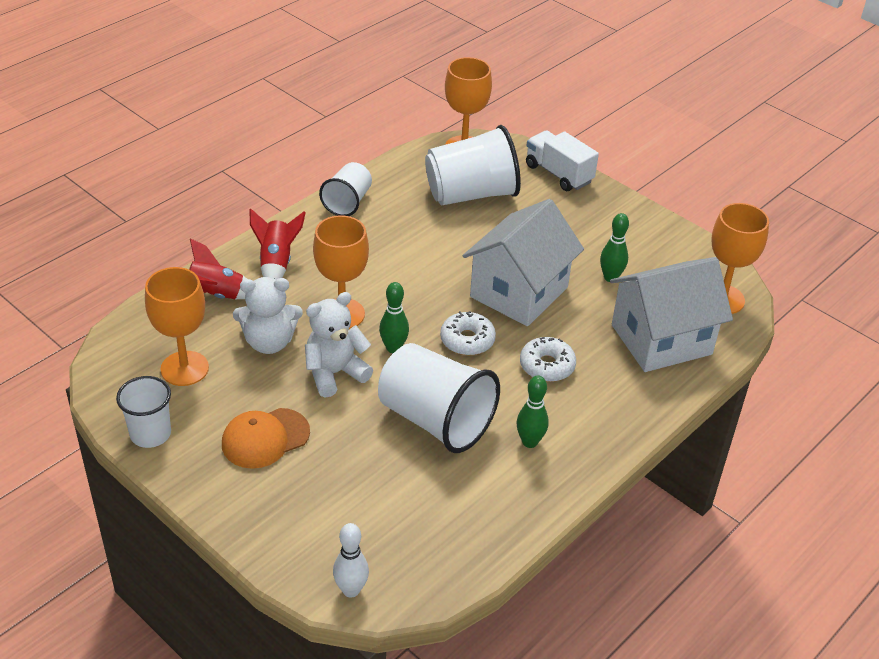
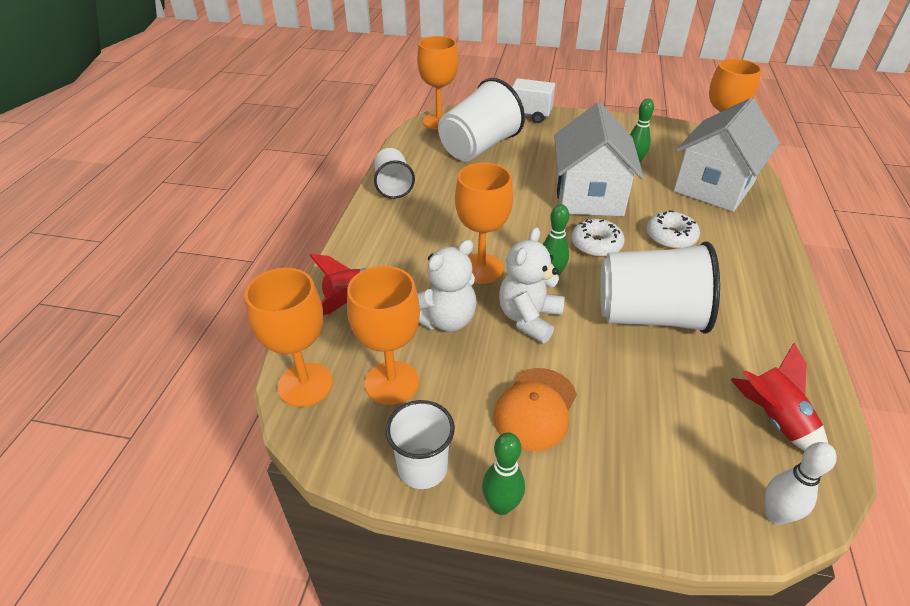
camera: 30 degrees left, 0 degrees up
(126, 340) = (305, 384): none -> orange goblet
(276, 263) = (382, 253): red rocket -> red rocket (773, 419)
(529, 442) = (731, 297): green bowling pin -> green bowling pin (501, 505)

